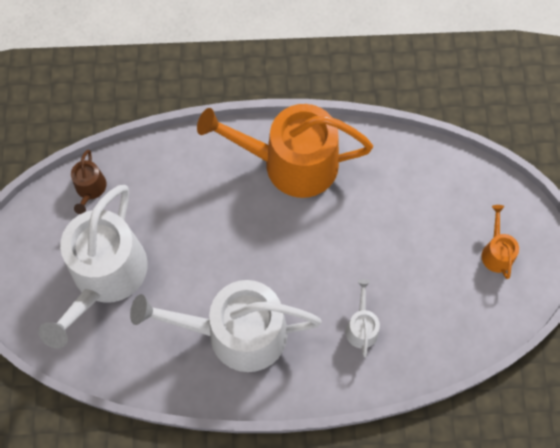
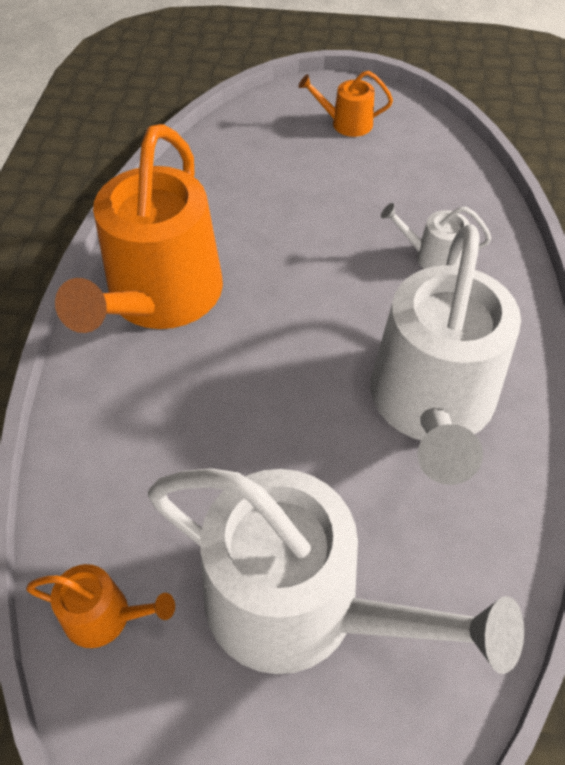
camera: 80 degrees left, 15 degrees down
(90, 189) = (105, 616): brown watering can -> orange watering can

